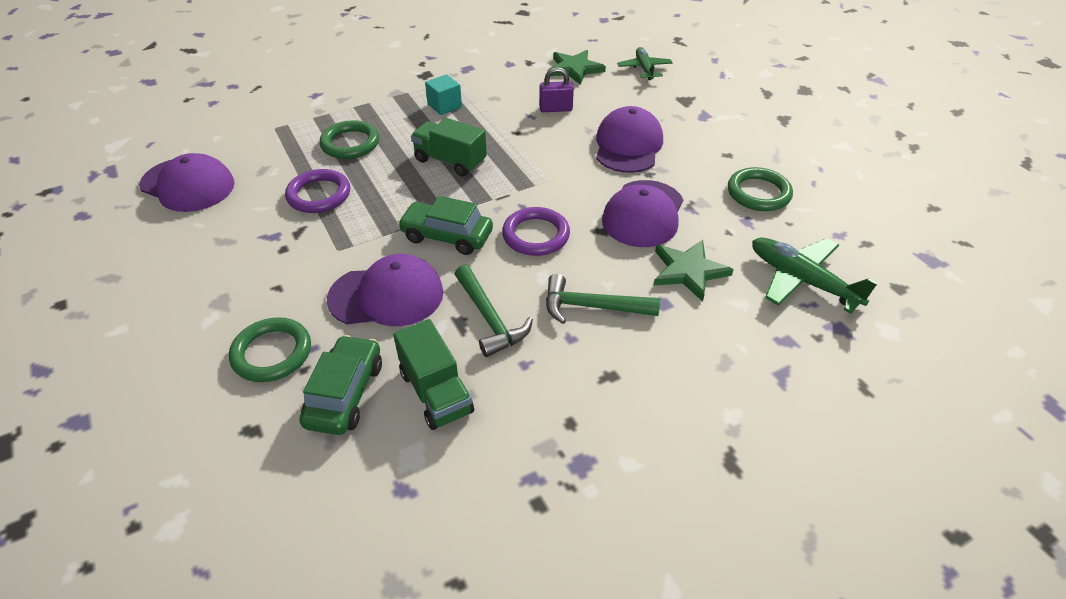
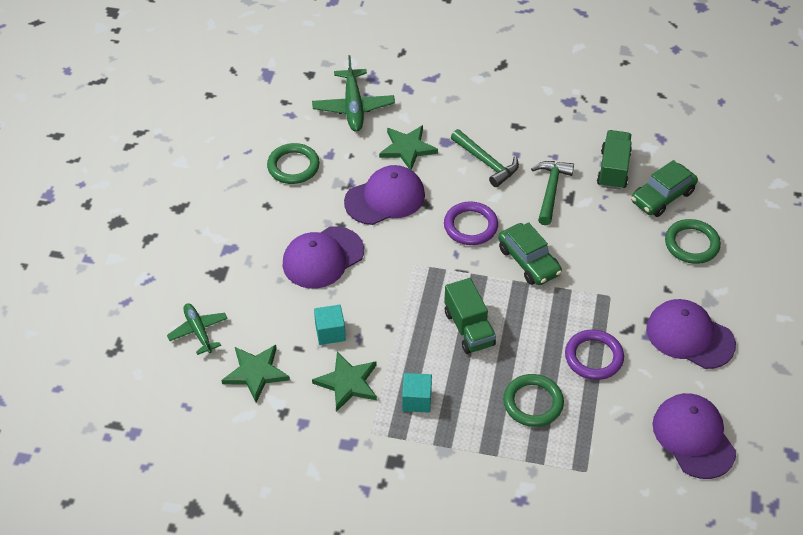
camera: 140 degrees left, 5 degrees up
(387, 295) = (600, 241): purple cap -> purple cap (689, 336)
(506, 92) = (347, 383): none -> green star
(555, 109) = (330, 332): purple padlock -> turquoise cube
(644, 69) = (198, 331): green plane -> green plane turned 120 degrees clockwise

